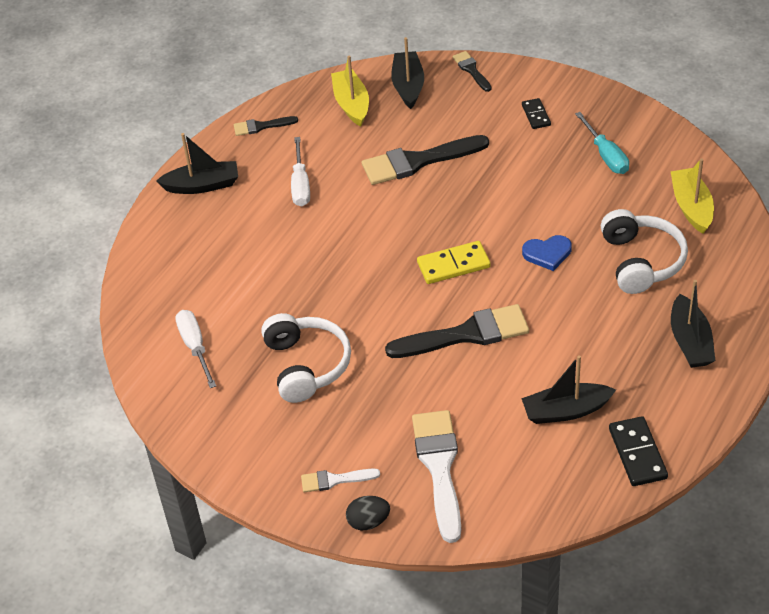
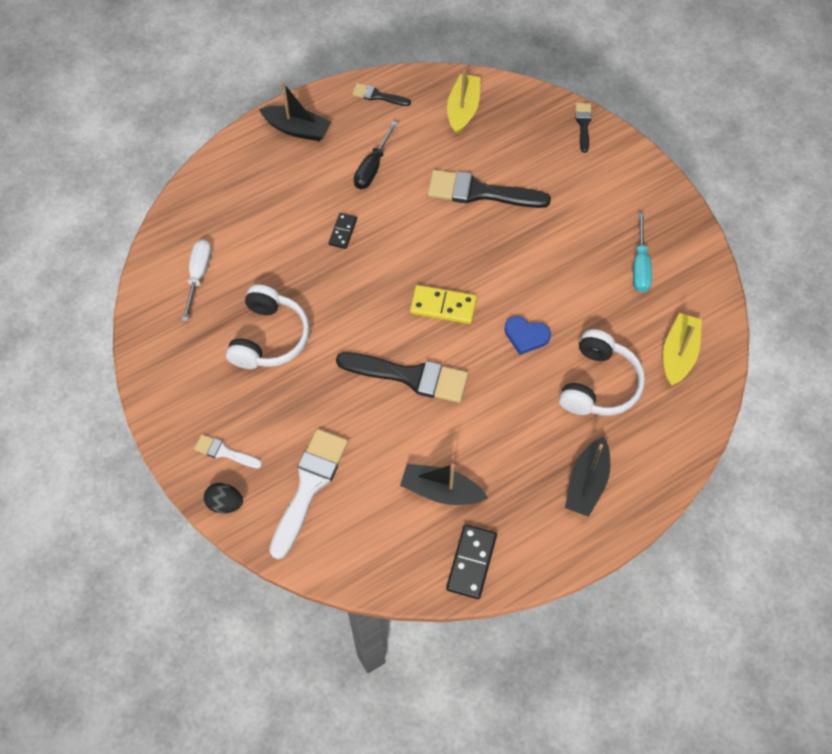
camera: 25 degrees right, 15 degrees up
(300, 185) = (372, 167): white screwdriver -> black screwdriver
(408, 86) = (520, 114): black boat -> none
(536, 115) = (607, 196): black domino -> black domino (343, 232)

